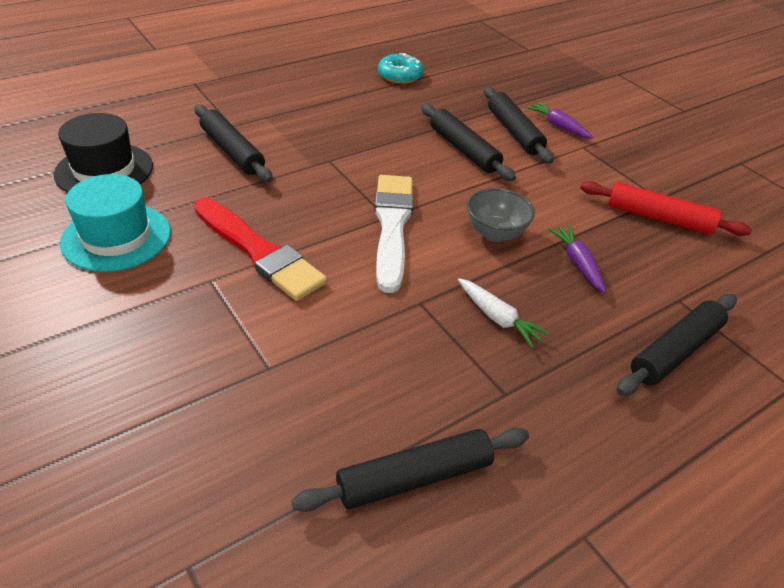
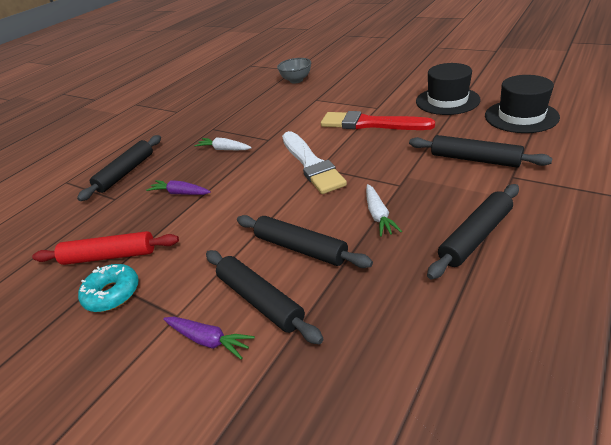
camera: 165 degrees right, 5 degrees down
(116, 237) = (447, 101): turquoise hat -> black hat
(378, 145) = (378, 215): none -> white carrot
(400, 75) = (464, 337): turquoise donut -> turquoise donut (112, 293)
(415, 477) = (239, 101): black rolling pin -> black rolling pin (475, 236)
(495, 233) = (241, 188): grey bowl -> grey bowl (296, 80)
(577, 263) = (180, 193): purple carrot -> purple carrot turned 150 degrees clockwise

